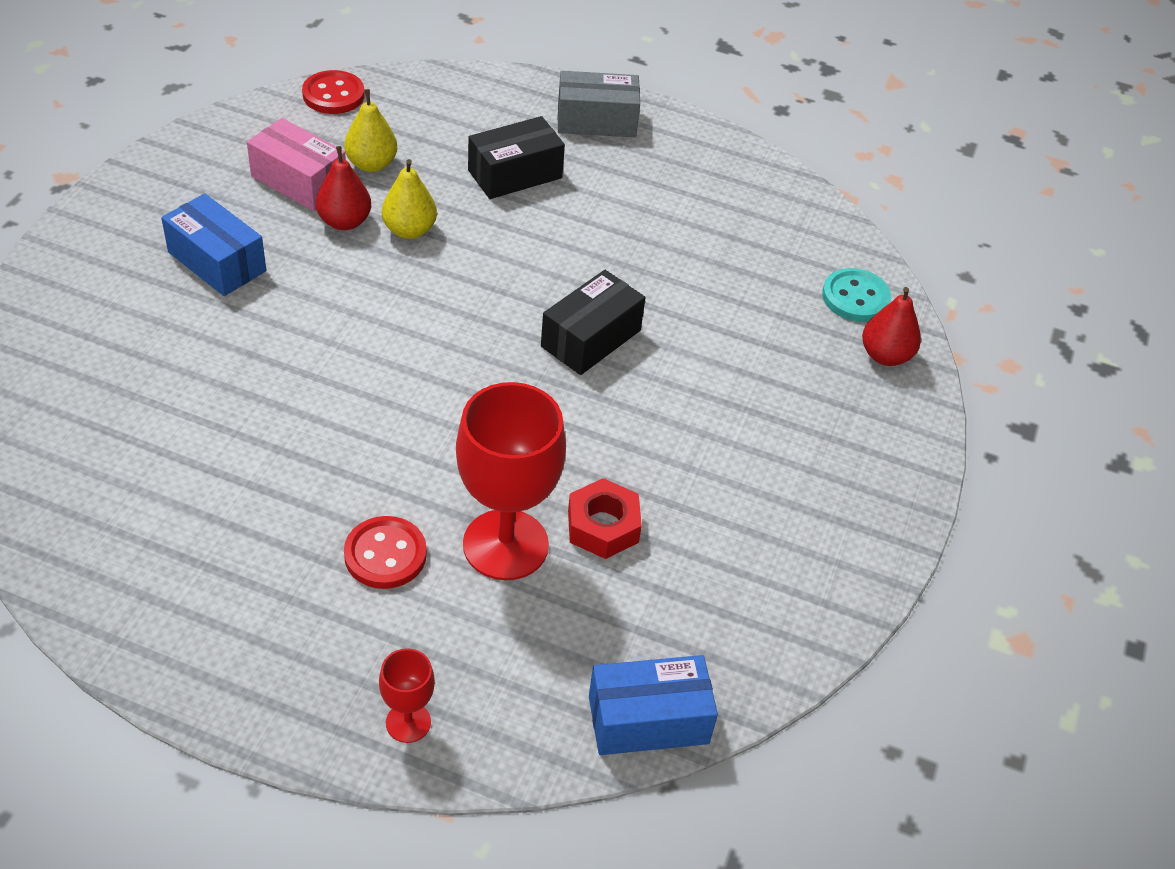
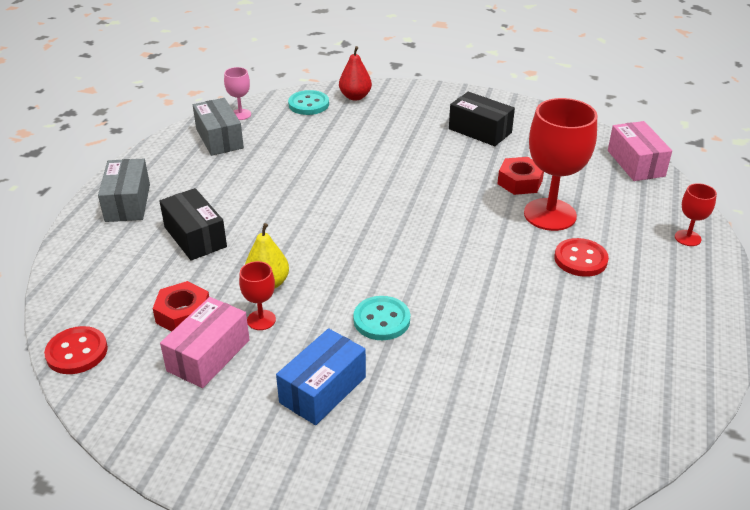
camera: 90 degrees left, 10 degrees down
(315, 321) = (381, 320): none -> turquoise button
(344, 222) = (261, 320): red pear -> red goblet
(371, 164) = (183, 314): yellow pear -> red nut
(591, 338) = (367, 193): black box -> black box (480, 131)
(648, 719) = (636, 163): blue box -> pink box
(749, 199) = (219, 138): none -> grey box
(820, 222) = (240, 114): none -> pink goblet

